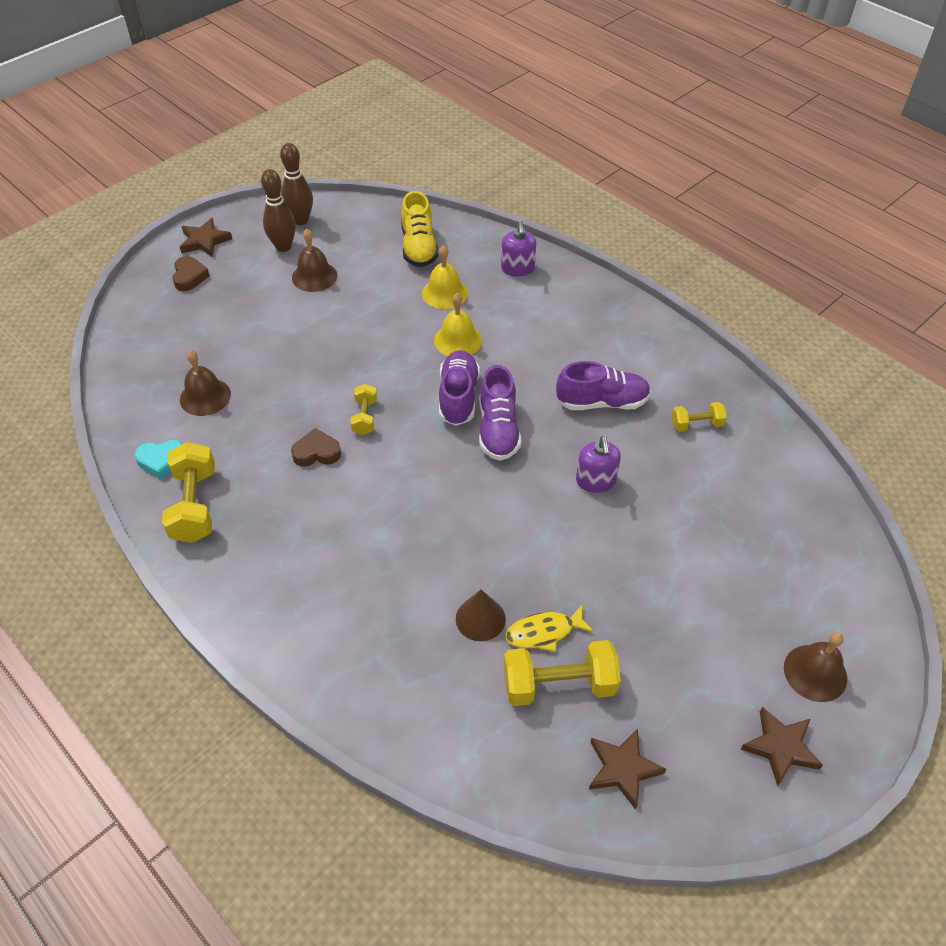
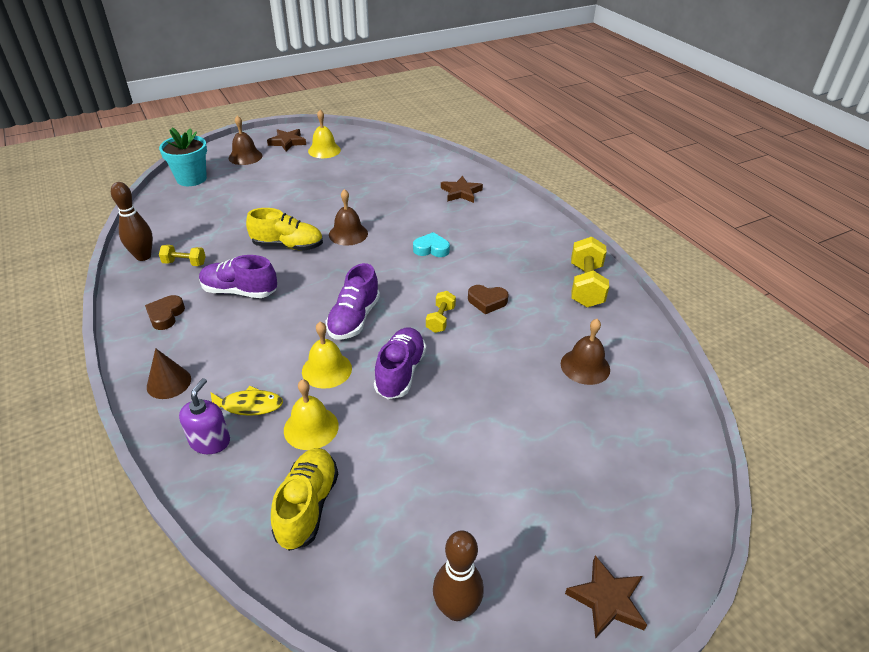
camera: 165 degrees left, 10 degrees down
(161, 461) = (617, 320): turquoise heart -> turquoise heart (431, 249)
(189, 277) = (621, 530): brown heart -> brown heart (166, 315)
(283, 246) = (489, 556): brown bowling pin -> brown bowling pin (143, 256)
(314, 276) = (455, 490): brown bell -> brown bell (348, 234)
(480, 618) = (405, 201): brown cone -> brown cone (169, 383)
(498, 430) = (335, 289): purple shoe -> purple shoe (400, 372)
(544, 632) = (372, 190): yellow fish -> yellow fish (248, 406)
(559, 684) = (377, 173): yellow dumbbell -> none
(595, 481) = (288, 246): purple soap dispenser -> yellow shoe
(623, 769) = (364, 148): brown star -> brown star (461, 192)
(693, 737) = (324, 150): none -> yellow bell
(842, 584) = (191, 179): none -> turquoise flower pot

